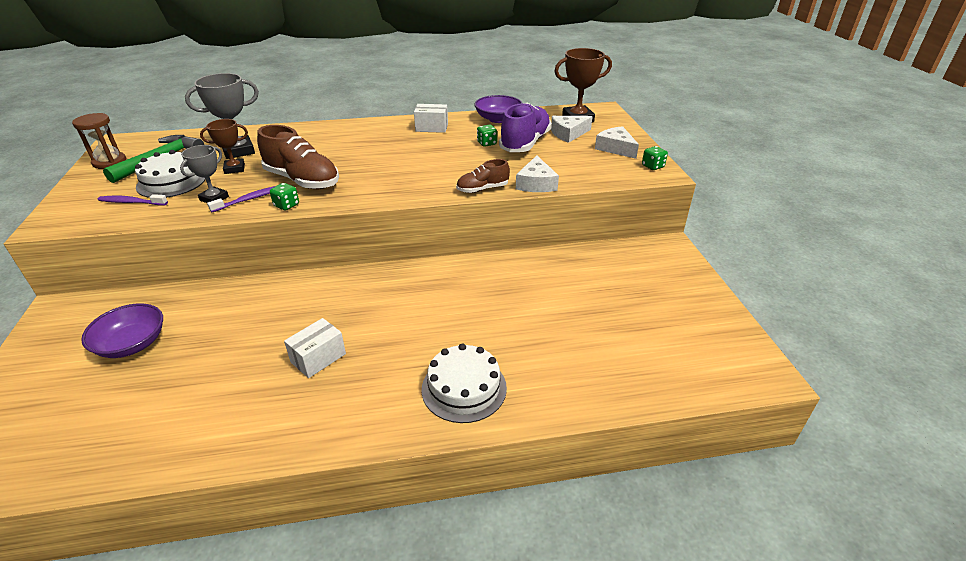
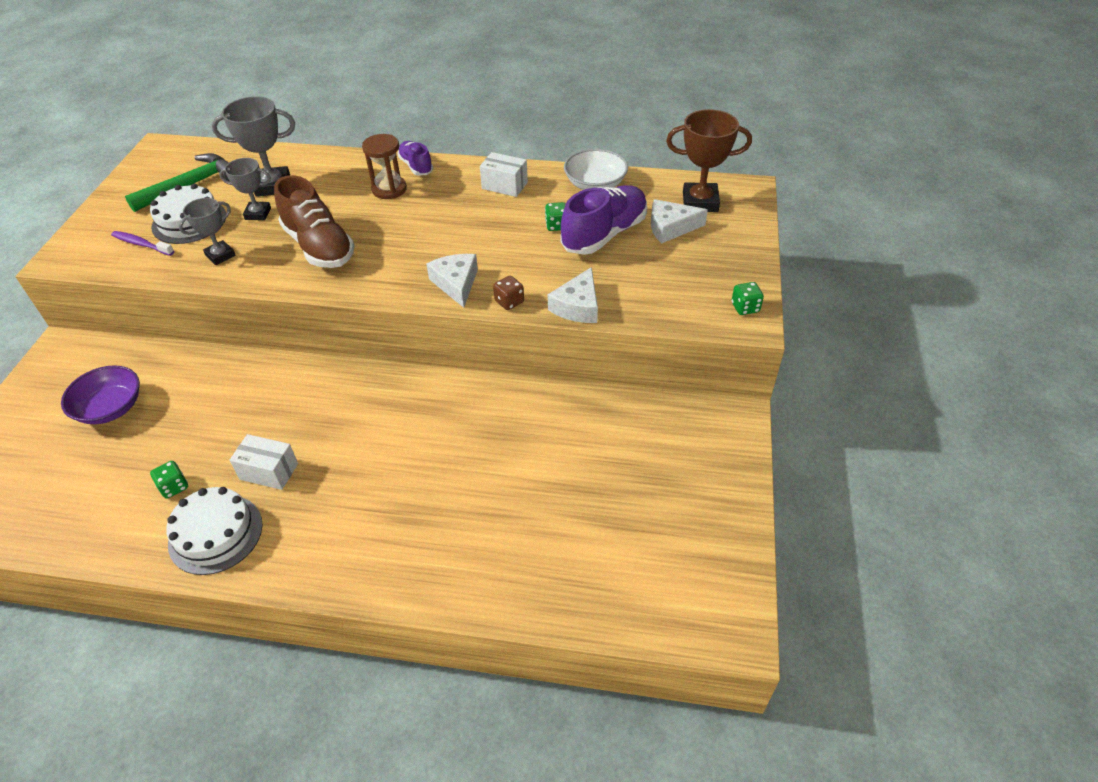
camera: 20 degrees right, 10 degrees up
(109, 162) = (141, 179): brown hourglass -> brown hourglass (389, 189)
(234, 169) = (258, 214): brown trophy -> grey trophy
(248, 200) = (253, 264): purple toothbrush -> none
(286, 205) = (287, 281): green dice -> green dice (174, 487)
(318, 358) = (269, 471): white box -> white box turned 45 degrees clockwise
(354, 126) = (416, 166): none -> purple shoe
(464, 388) = (392, 548): white cake -> white cake (215, 534)
(482, 189) = (509, 302): brown shoe -> brown dice
(498, 119) = (595, 184): purple bowl -> white bowl
(615, 148) = (717, 266): white cheese -> white cheese (456, 283)

